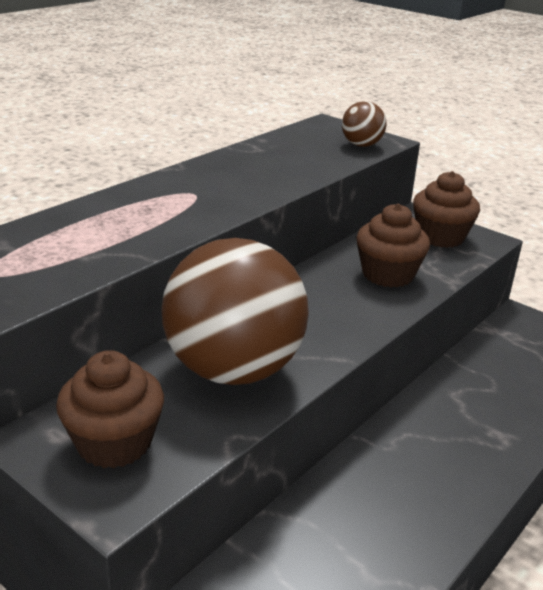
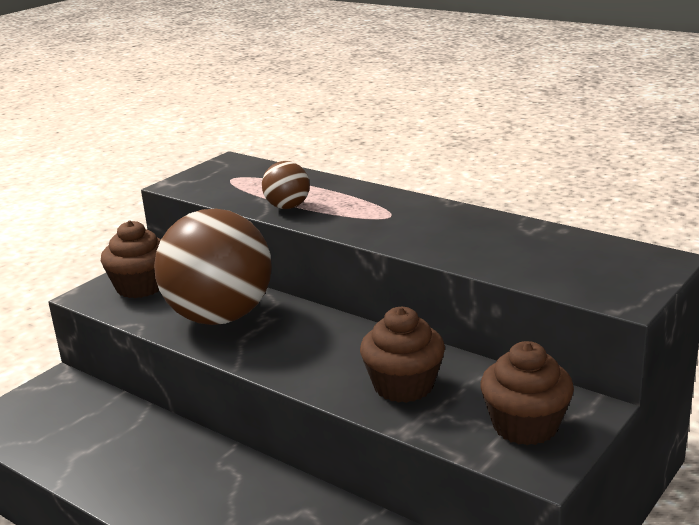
camera: 90 degrees right, 5 degrees down
(361, 145) = (589, 284): brown ball -> brown ball (287, 207)

